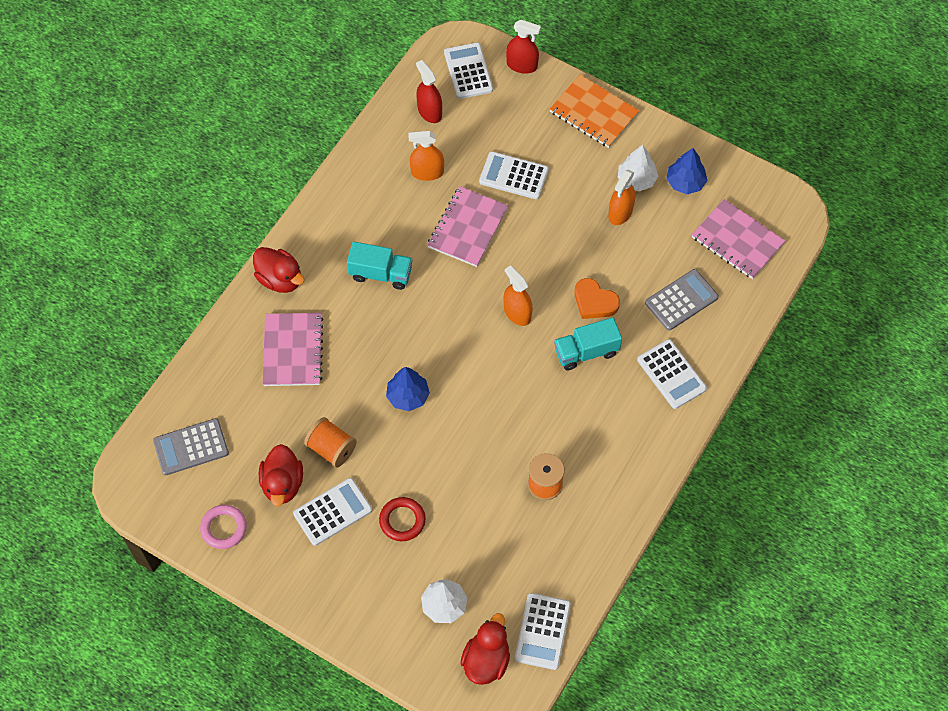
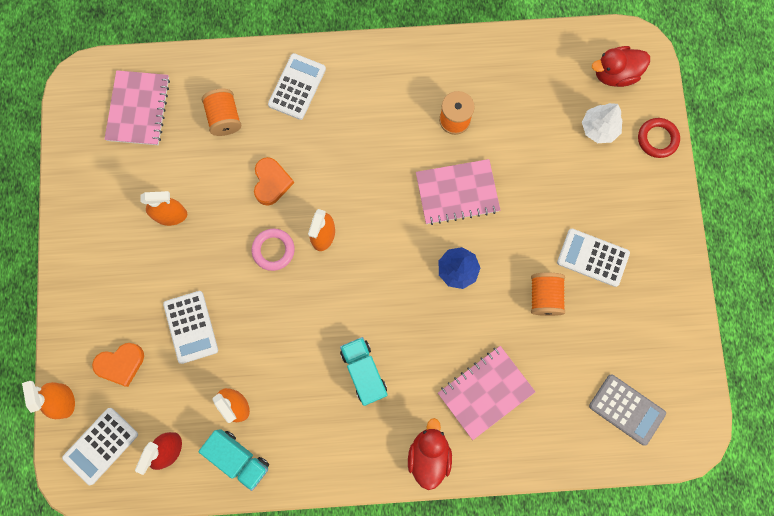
camera: 125 degrees left, 15 degrees up
(224, 528) = (668, 330): pink ring -> pink ring (273, 250)
(282, 484) = (600, 312): red duck -> none
(402, 520) = (560, 202): red ring -> red ring (657, 139)
(468, 228) = (269, 330): pink notebook -> pink notebook (457, 192)
(521, 115) = (121, 364): none -> orange heart
(522, 65) = (63, 400): red spray bottle -> orange spray bottle
(542, 631) = (565, 51): white calculator -> none
(586, 352) = (321, 160): turquoise truck -> turquoise truck (238, 458)
(593, 113) = (79, 302): orange notebook -> none
(636, 179) = (128, 223): white tree -> none
(681, 300) = (224, 118): grey calculator -> orange spool
(685, 182) = (106, 182): blue tree -> none

